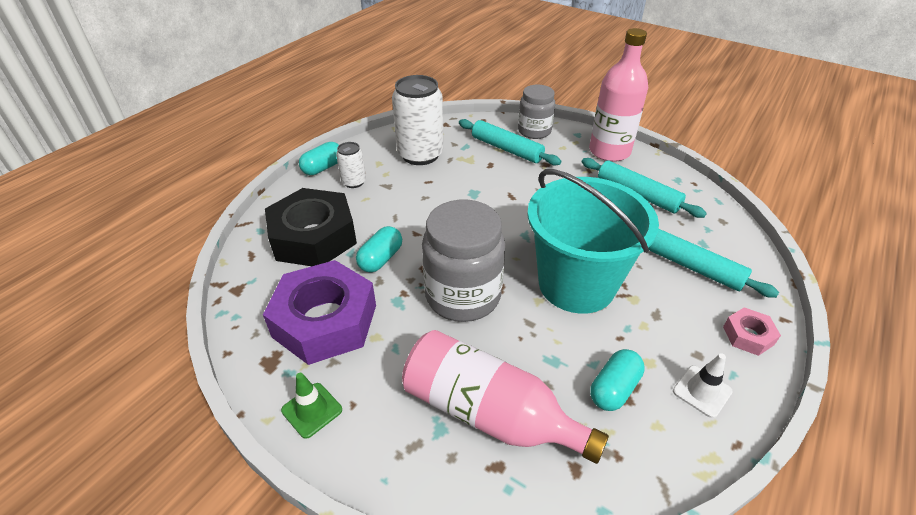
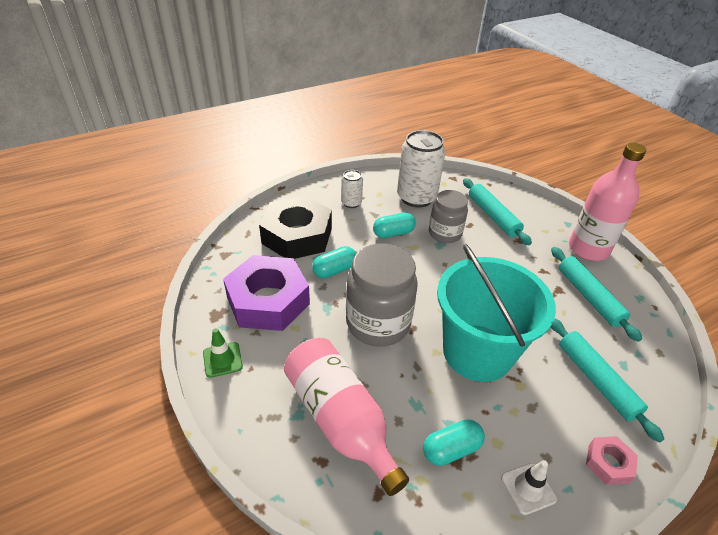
camera: 25 degrees right, 0 degrees up
(323, 168) = (335, 184): turquoise capsule -> turquoise capsule (393, 233)
(534, 131) = (528, 208): grey jar -> grey jar (445, 233)

